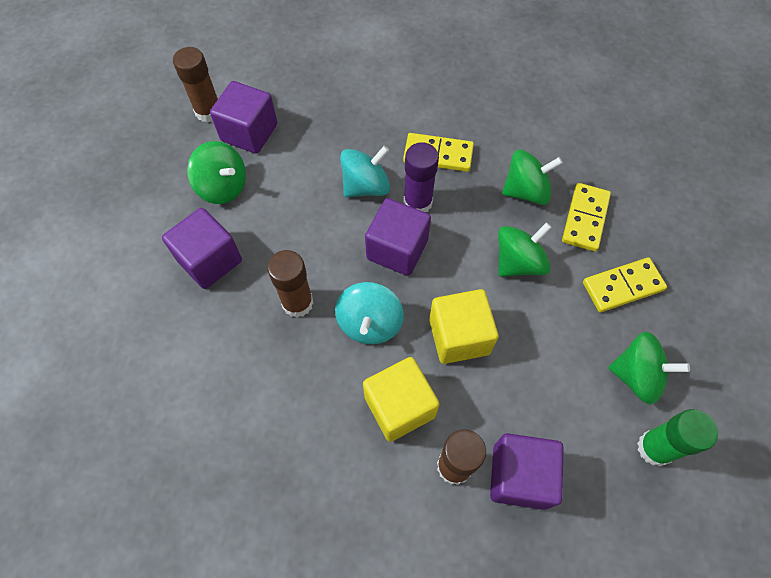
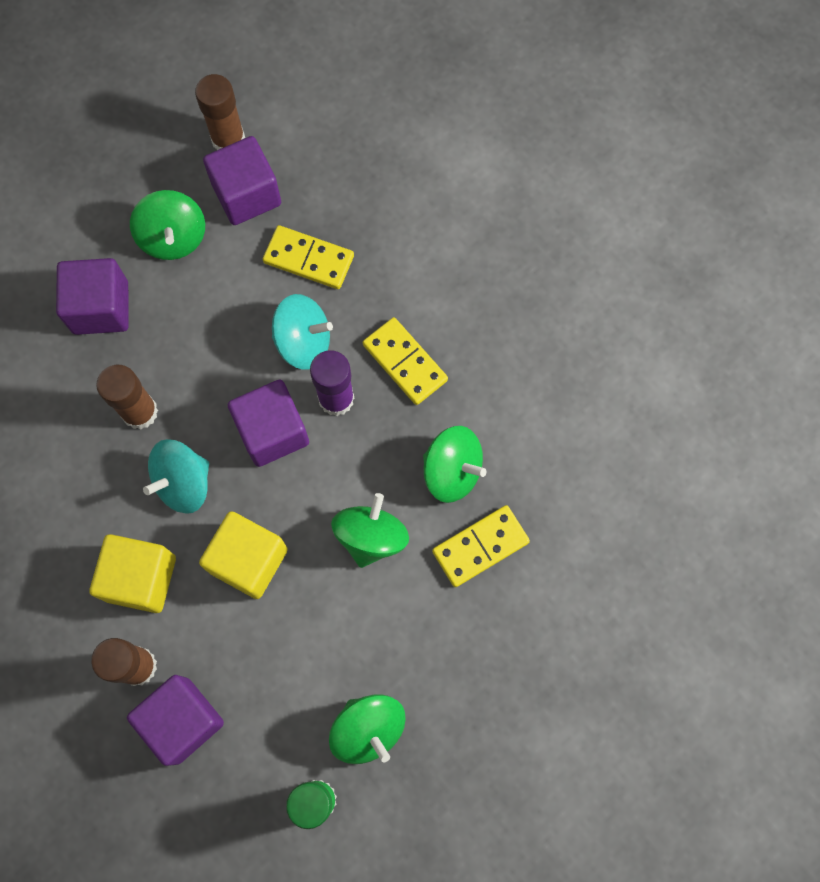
camera: 40 degrees right, 10 degrees up
(518, 262) = (371, 536): green spinning top -> green spinning top turned 75 degrees counterclockwise
(622, 286) = (444, 641): yellow domino -> yellow domino (308, 259)

